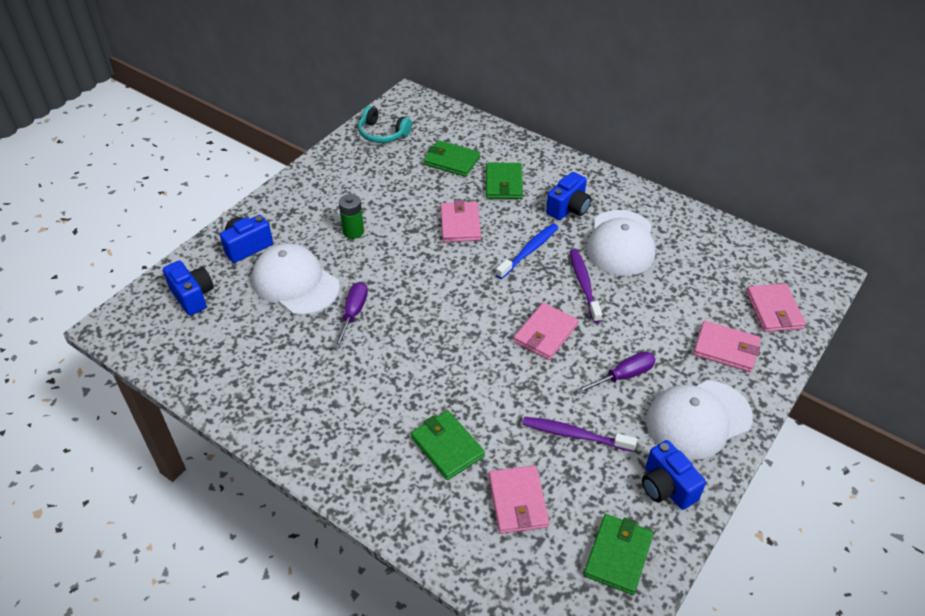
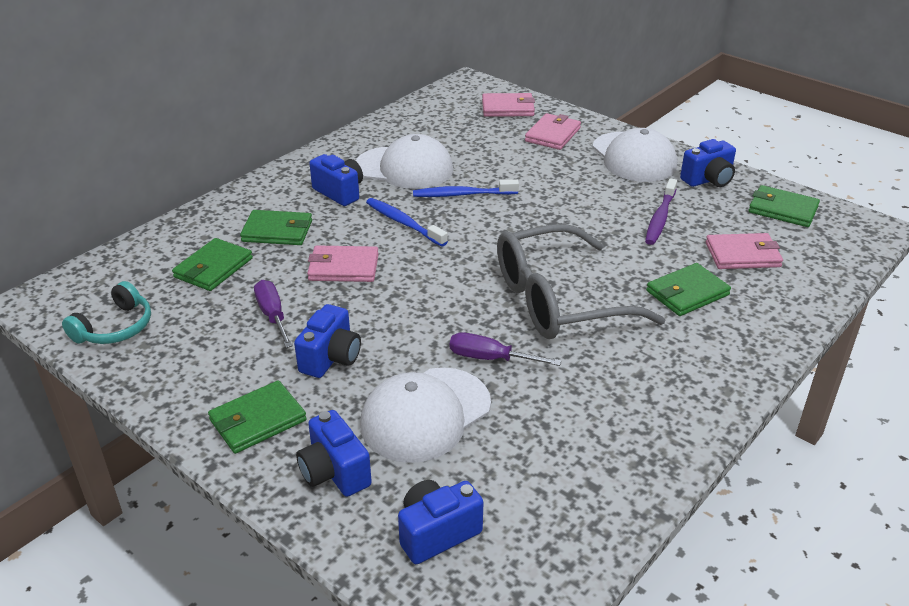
camera: 85 degrees left, 10 degrees down
(294, 208) = (257, 420): none -> green wallet
(353, 231) = (331, 358): green battery -> blue camera
(428, 353) = (557, 300): none -> grey glasses
(545, 334) = (531, 223): pink wallet -> none
(584, 285) = (462, 194): purple toothbrush -> blue toothbrush
(623, 376) = (586, 186): purple screwdriver -> purple screwdriver (273, 316)

